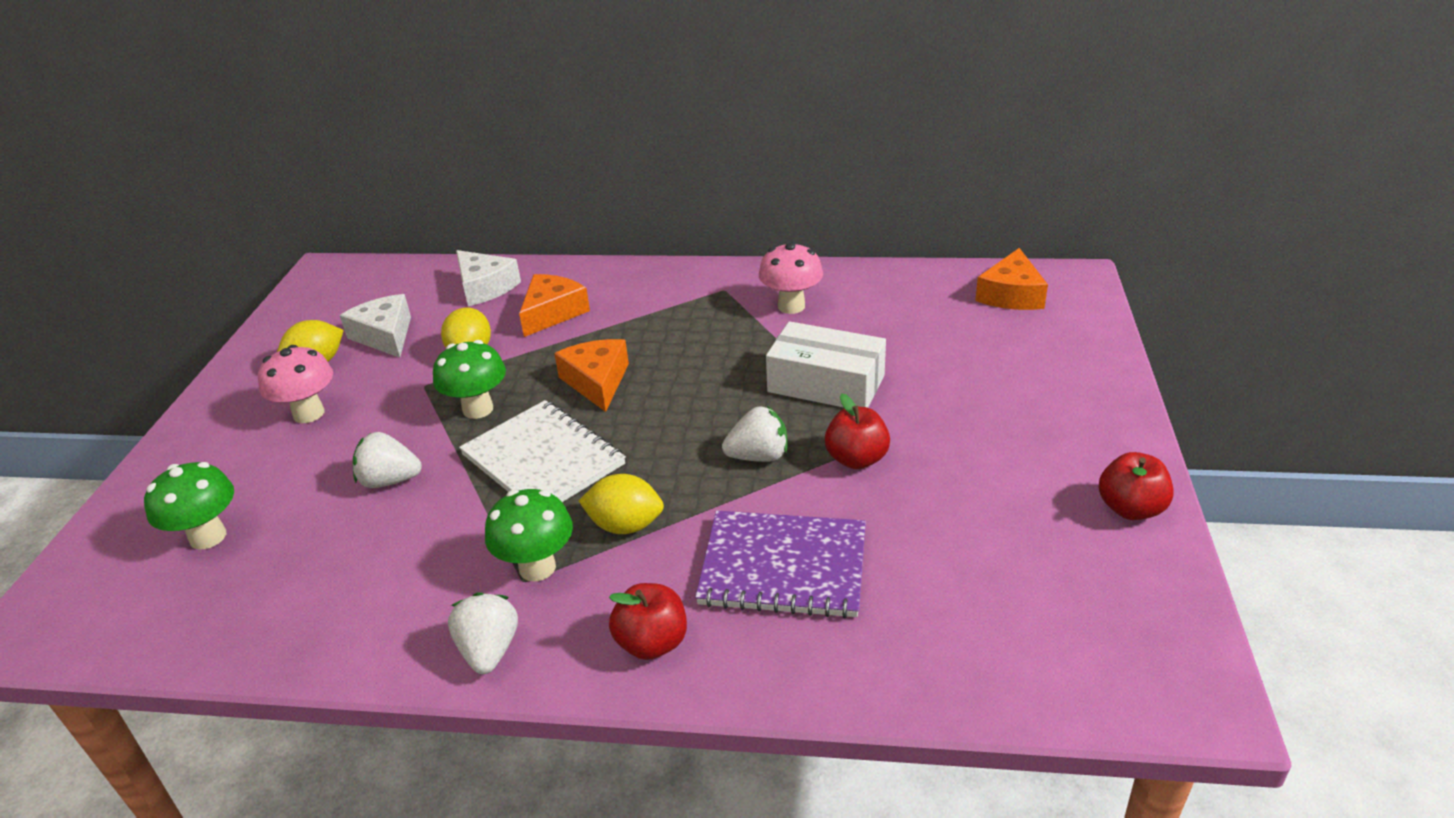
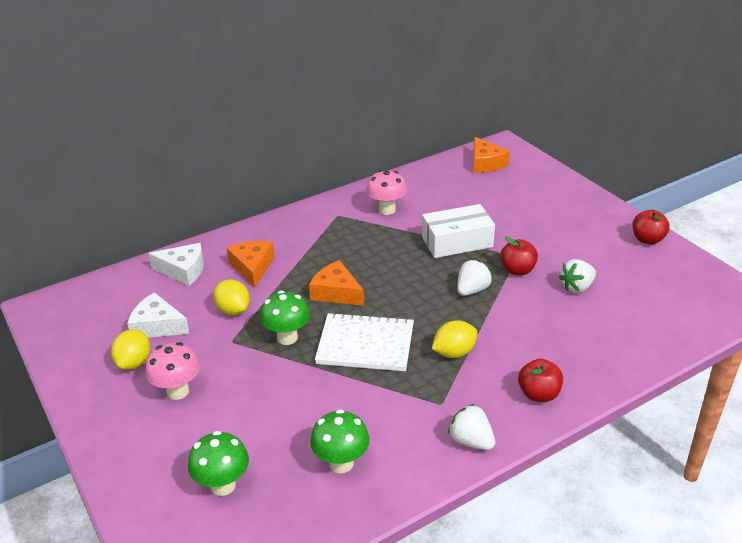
camera: 40 degrees left, 0 degrees up
(390, 480) = (292, 398): white strawberry -> white strawberry (577, 287)
(537, 567) = (439, 394): green mushroom -> green mushroom (341, 463)
(783, 567) = (549, 332): purple notebook -> none

